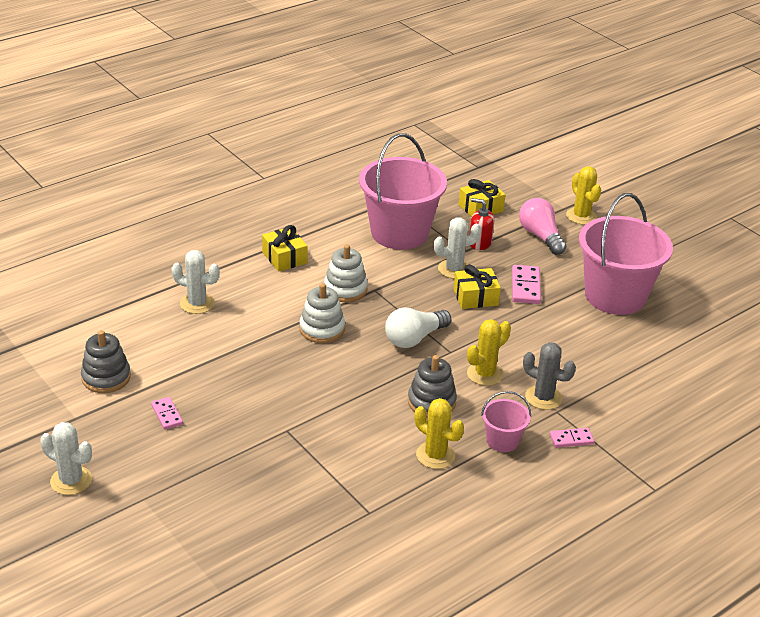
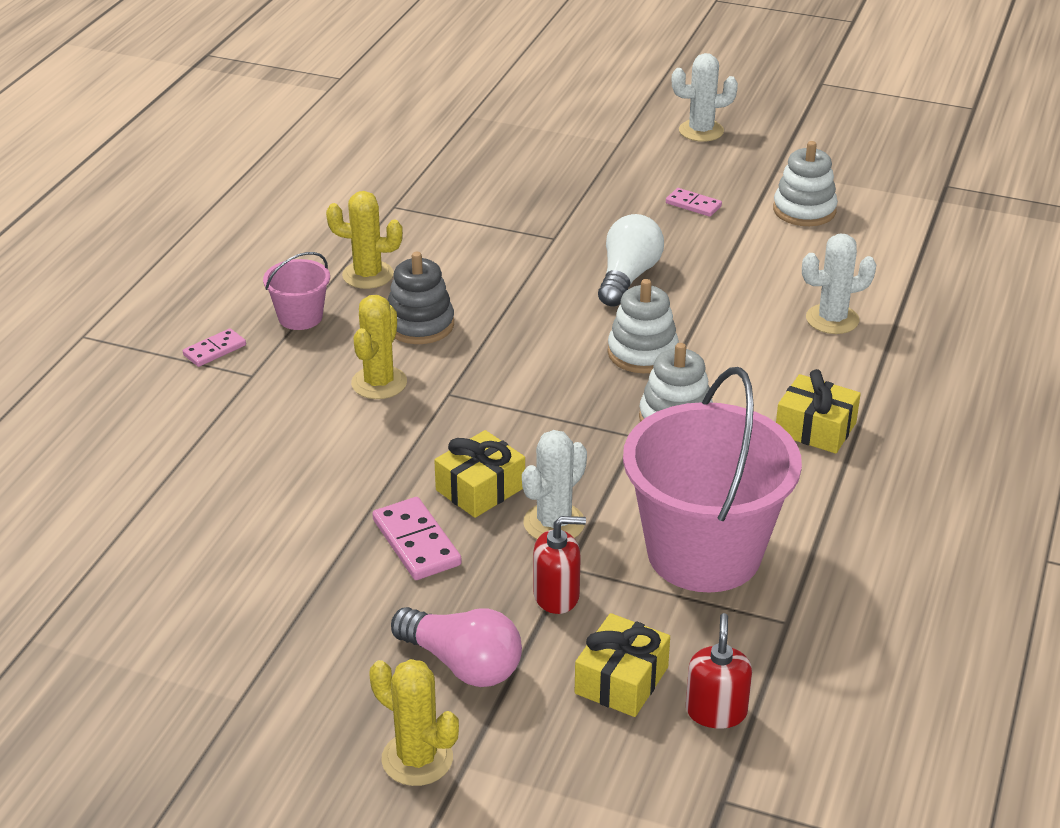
camera: 150 degrees right, 0 degrees up
(106, 377) = (804, 210): grey stacking toy -> white stacking toy
(414, 338) = (512, 391): white light bulb -> white light bulb (628, 277)
(454, 187) = (716, 711): none -> red soap dispenser
(543, 397) = (280, 384): grey cactus -> none
(615, 296) = (256, 592): pink bucket -> none

